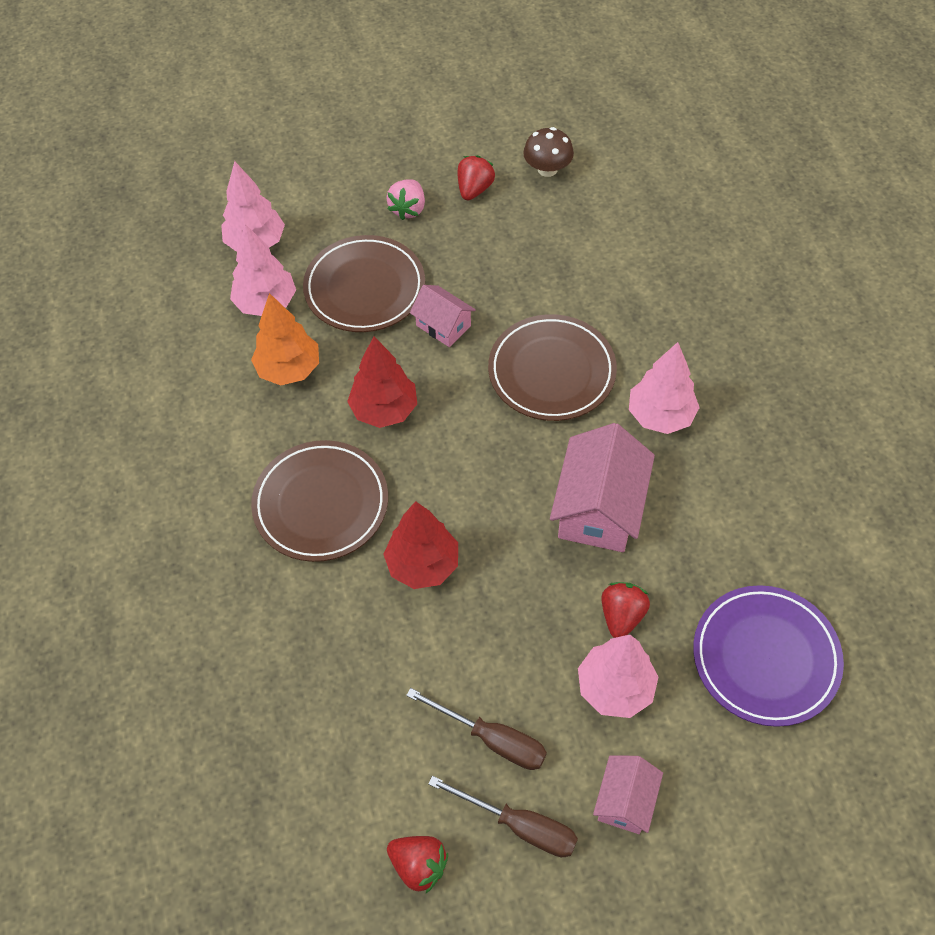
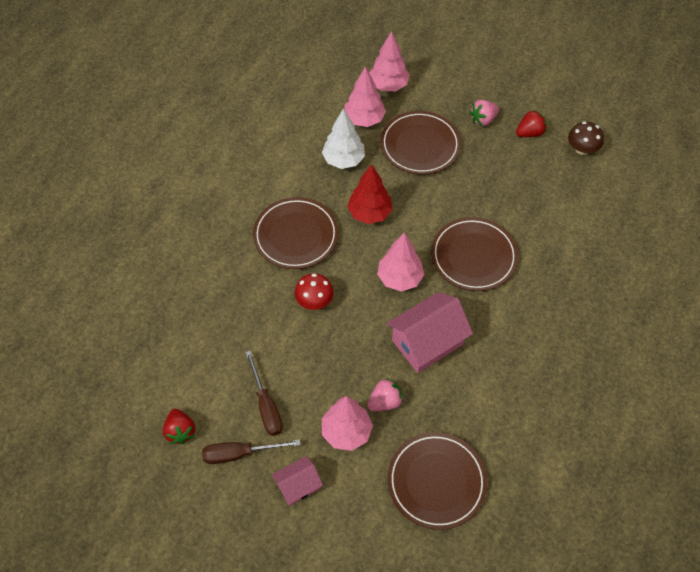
camera: 40 degrees right, 0 degrees up
(289, 369) = (343, 160): orange tree -> white tree
(423, 565) = (314, 301): red tree -> red mushroom
(443, 325) = (441, 193): pink house -> none
(519, 825) = (239, 454): brown screwdriver -> brown screwdriver turned 105 degrees clockwise
(622, 616) = (385, 402): red strawberry -> pink strawberry
(660, 416) = (508, 322): pink tree -> pink tree (399, 278)
(765, 657) = (436, 482): purple plate -> brown plate

